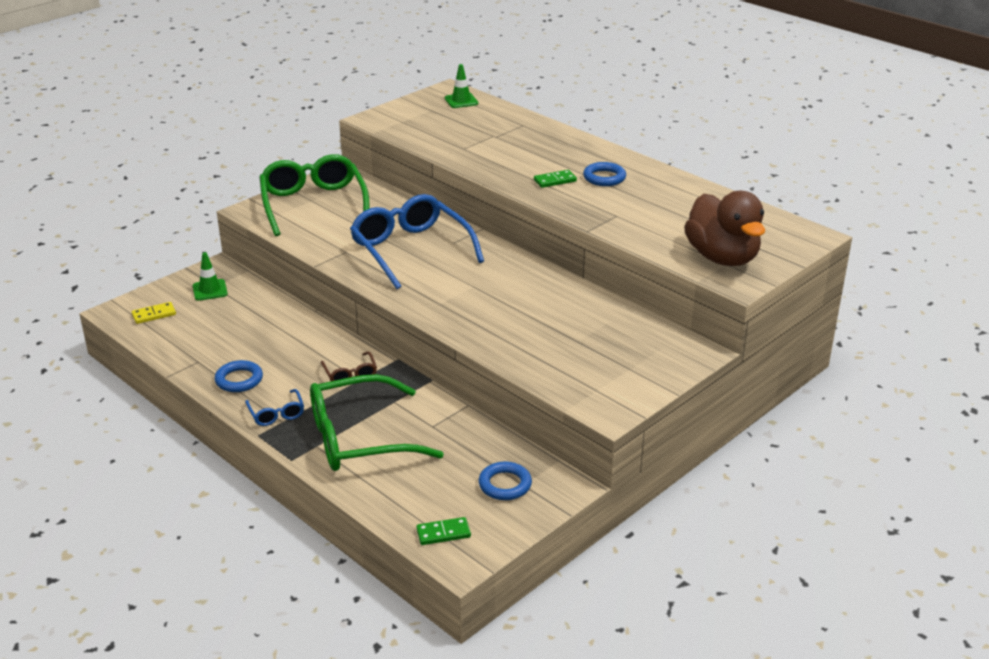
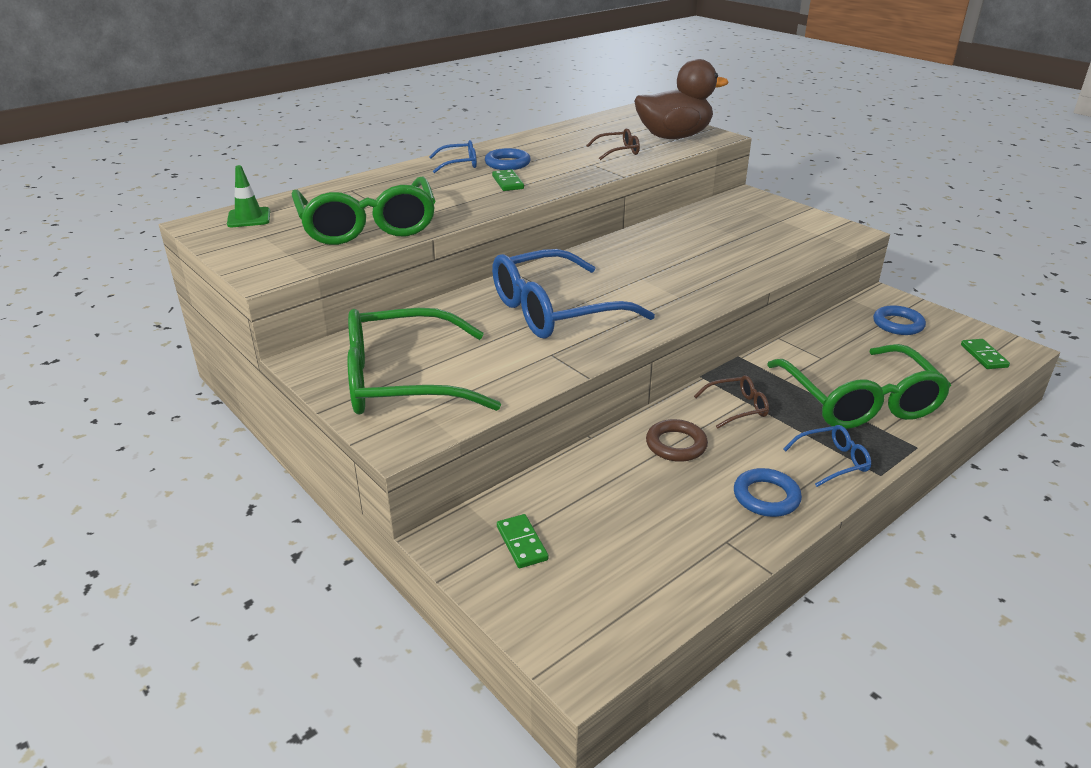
camera: 85 degrees left, 0 degrees up
(154, 314) = (593, 606): yellow domino -> none
(210, 290) = (521, 543): green traffic cone -> green domino
(303, 345) = (676, 445): none -> brown ring
(452, 138) = (367, 225): none -> green glasses
(596, 158) = (459, 164): none -> blue glasses
(660, 227) = (618, 151): none -> brown glasses

